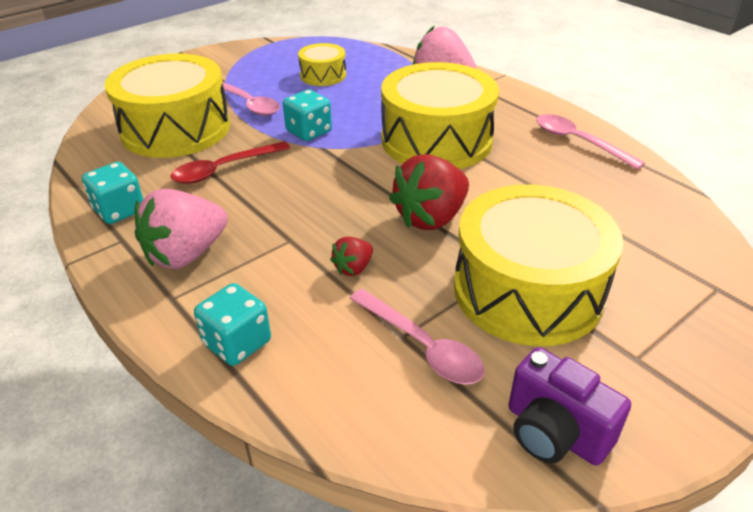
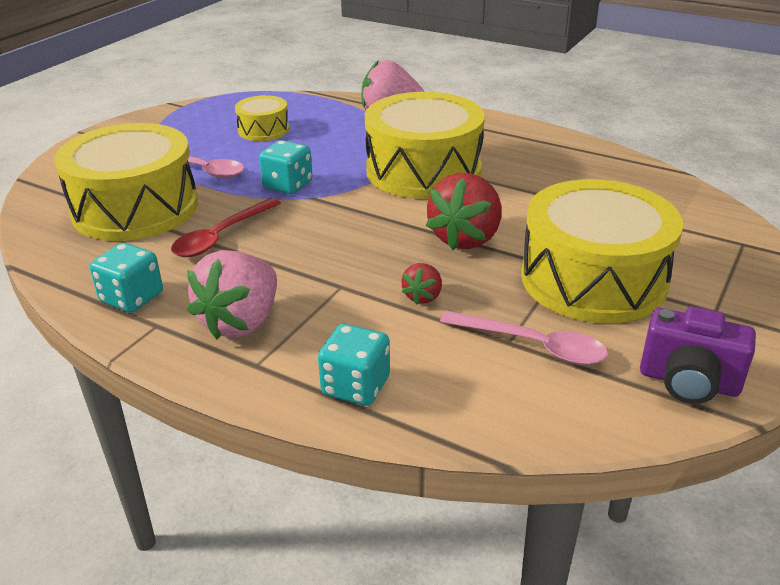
camera: 20 degrees left, 5 degrees down
(578, 142) = (555, 149): pink spoon -> none

